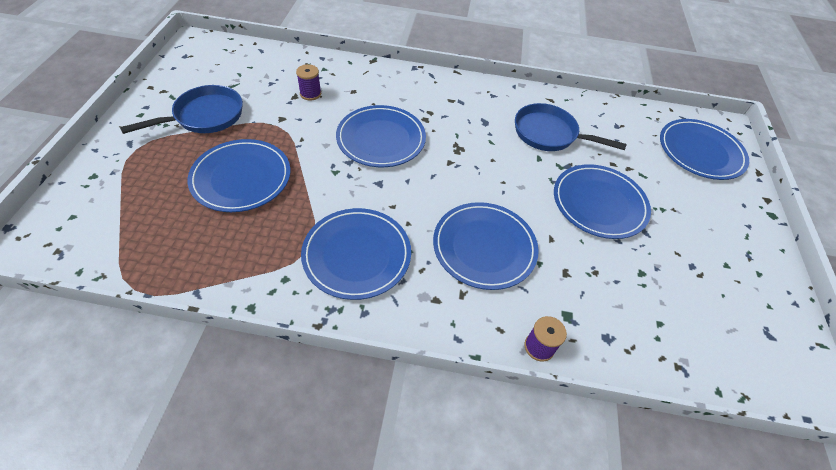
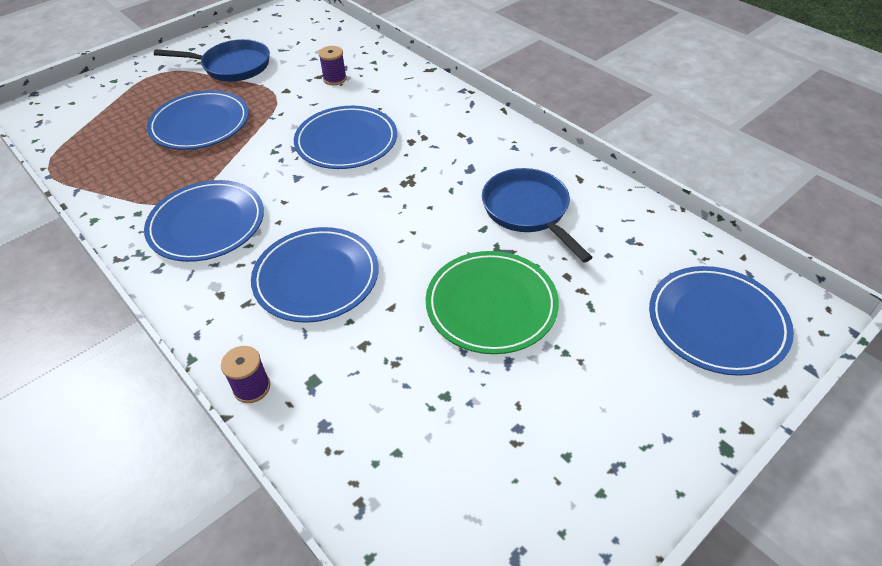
camera: 45 degrees right, 5 degrees down
(599, 203) = (491, 305): blue plate -> green plate

